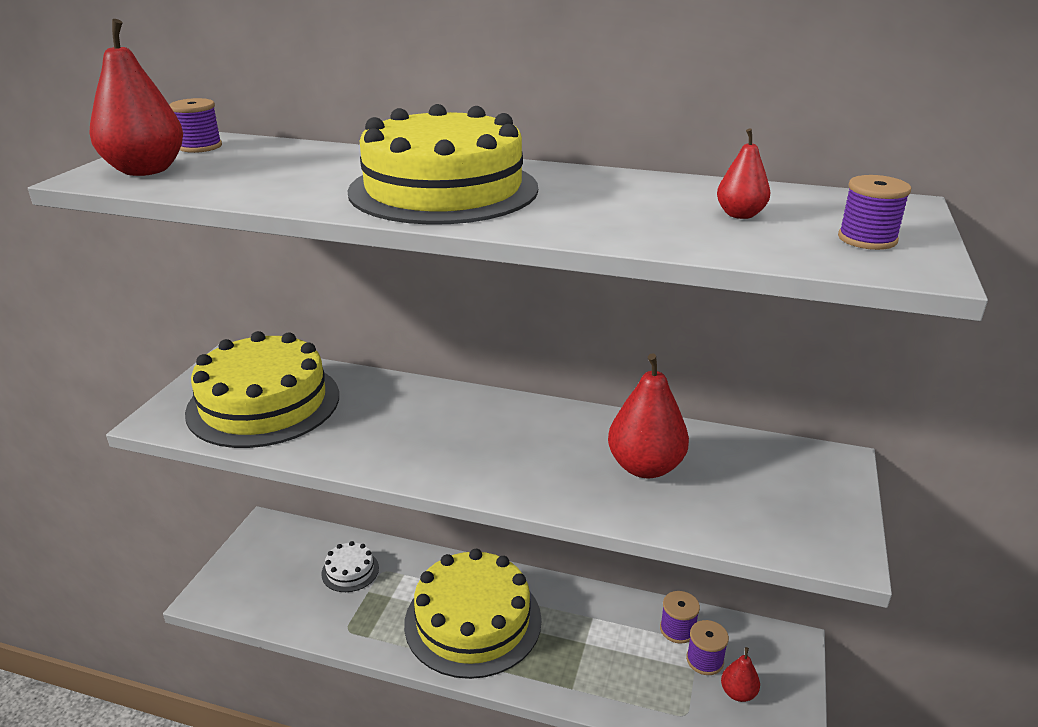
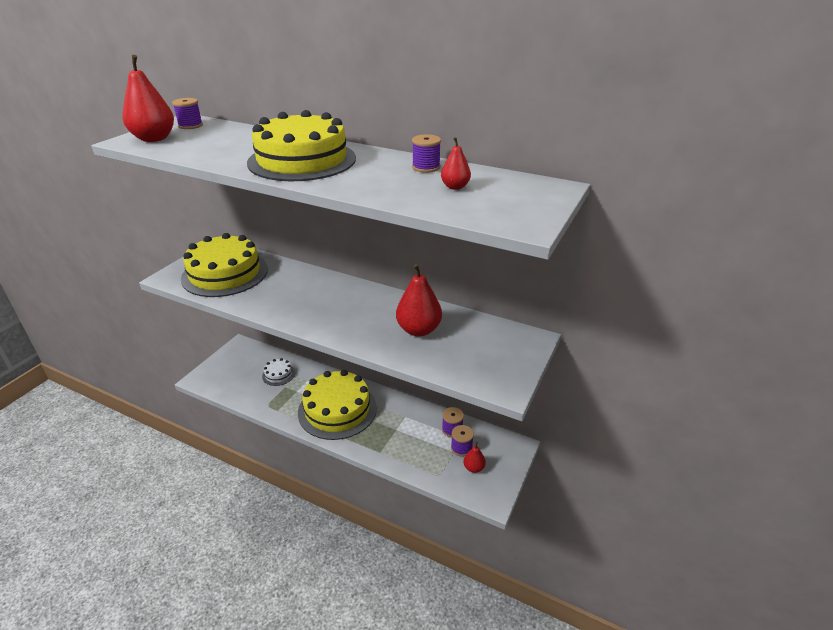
camera: 10 degrees right, 5 degrees up
(867, 239) = (515, 207): purple spool -> purple spool (426, 167)

